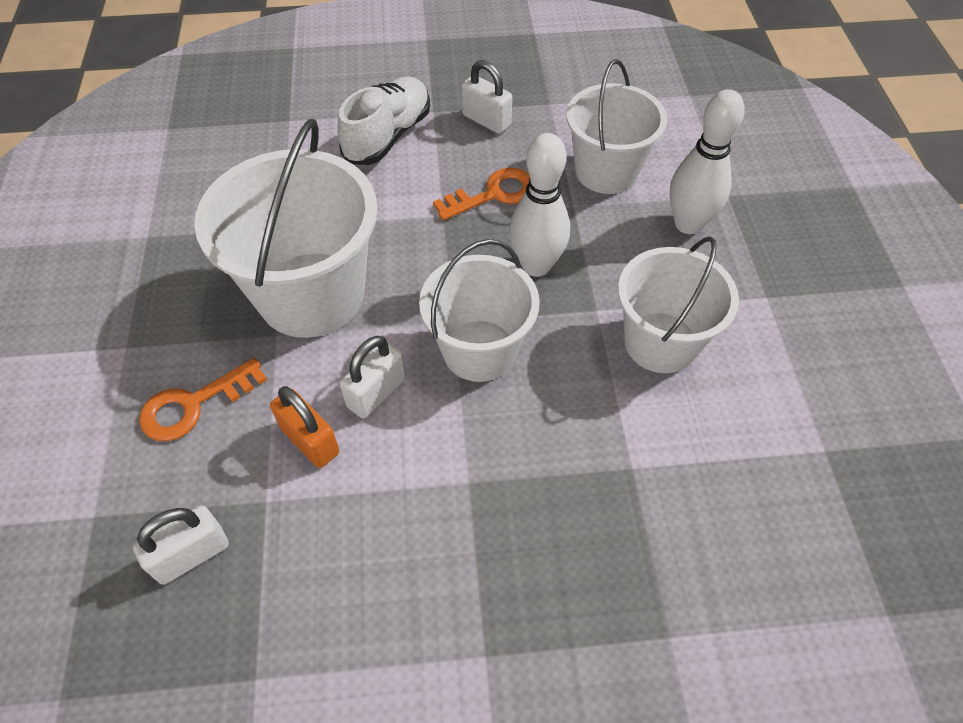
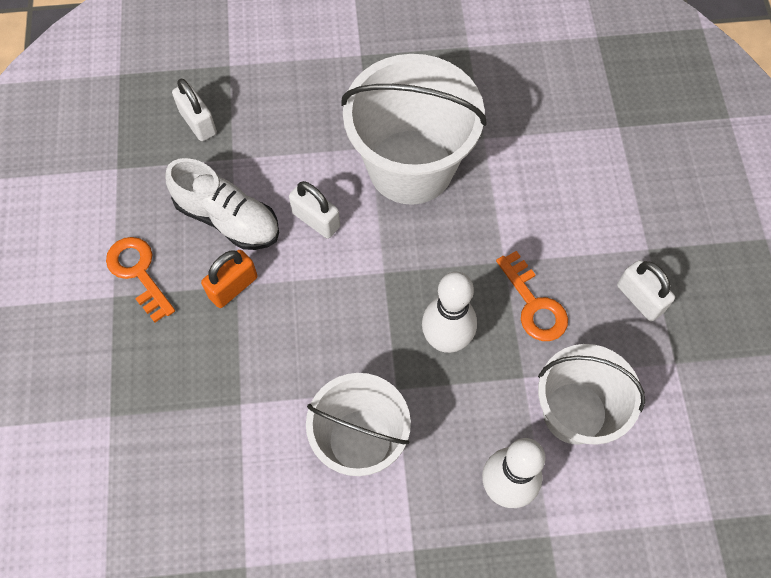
camera: 90 degrees right, 10 degrees up
(194, 404) = (310, 105): orange key -> orange key (138, 273)
(310, 441) = (277, 180): orange padlock -> orange padlock (233, 287)
(388, 136) = (605, 210): white shoe -> white shoe (228, 218)
(479, 350) = (353, 292): white bucket -> none
(486, 120) = (639, 298): white padlock -> white padlock turned 75 degrees counterclockwise

